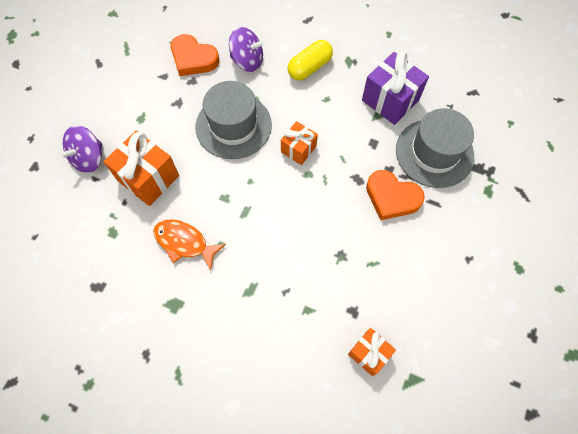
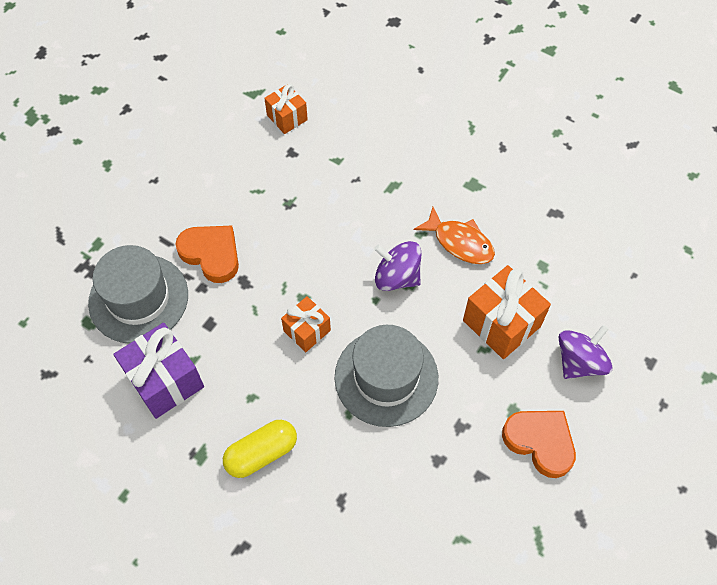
camera: 170 degrees left, 5 degrees down
(193, 59) = (433, 500): orange heart -> orange heart (540, 442)
(247, 61) = (351, 481): purple spinning top -> purple spinning top (397, 277)

